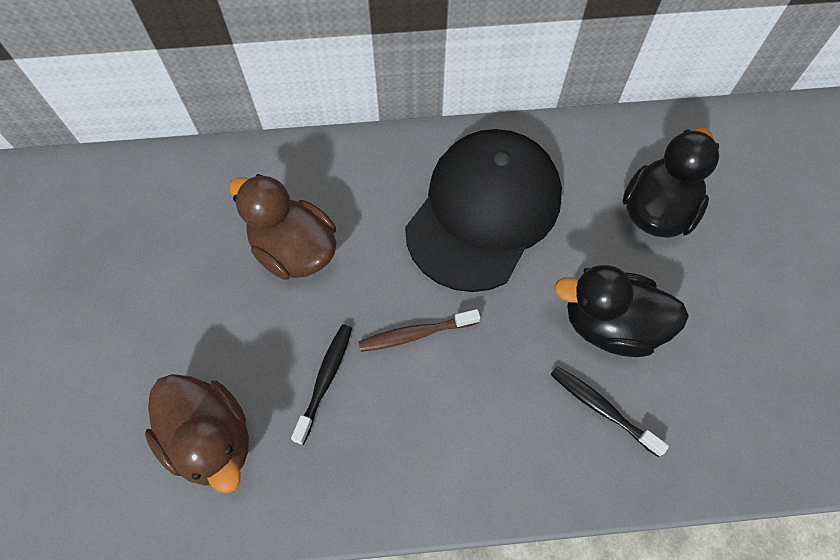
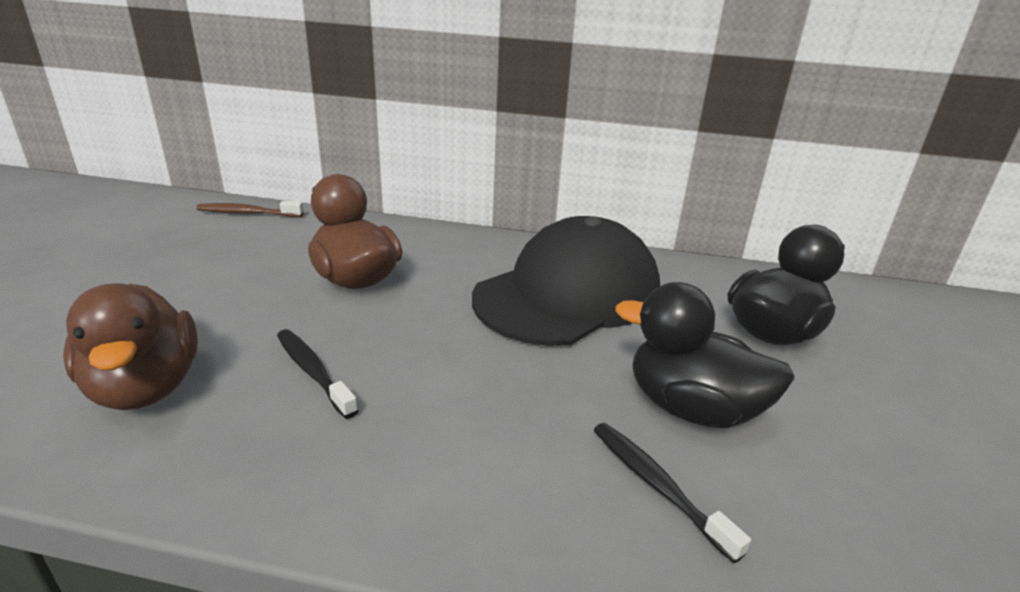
camera: 15 degrees right, 35 degrees down
(325, 380) = (313, 372): black toothbrush -> black toothbrush turned 75 degrees counterclockwise
(415, 334) = (442, 361): brown toothbrush -> brown toothbrush (247, 213)

